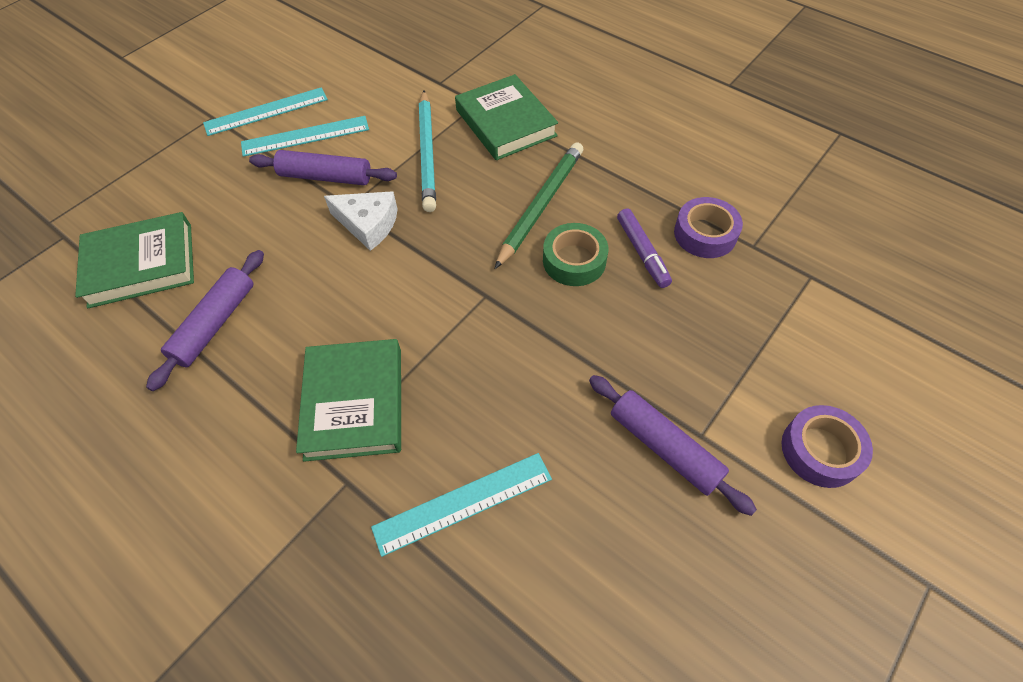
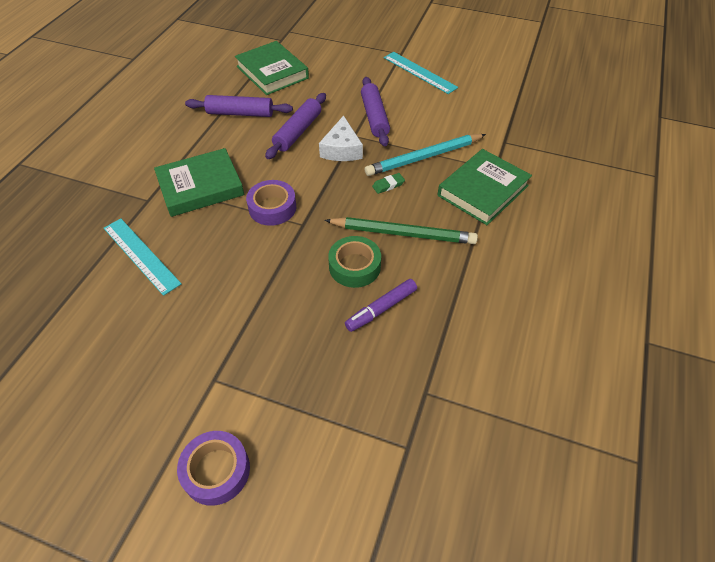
camera: 70 degrees right, 5 degrees down
(305, 136) = (406, 96): turquoise ruler -> none
(458, 197) = (388, 185): none -> green eraser
(664, 447) = (199, 356): purple rolling pin -> purple rolling pin (298, 132)
(705, 234) = (423, 351): purple tape -> purple tape (272, 208)

